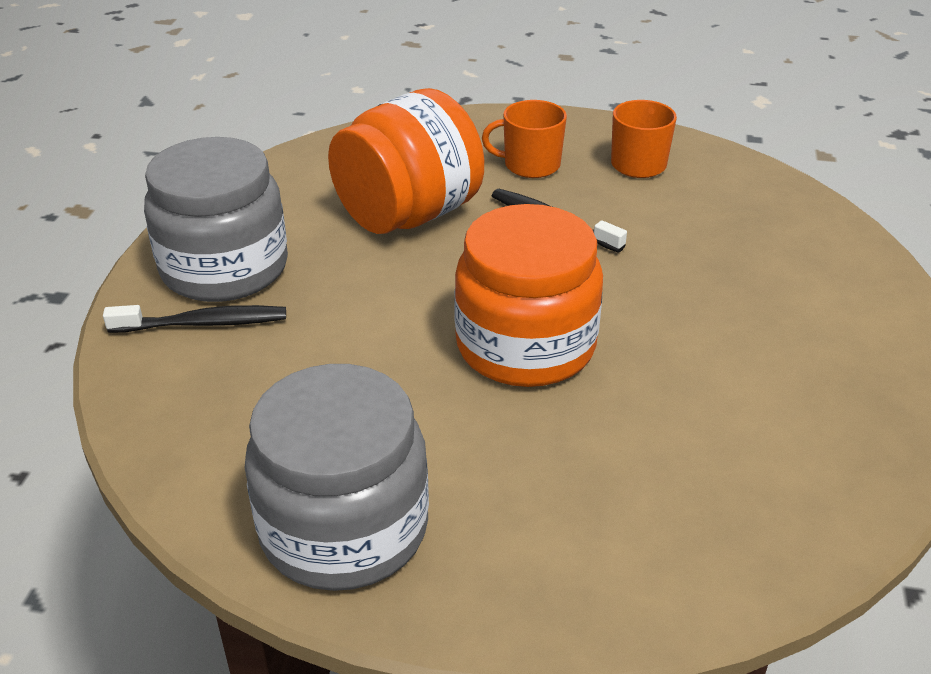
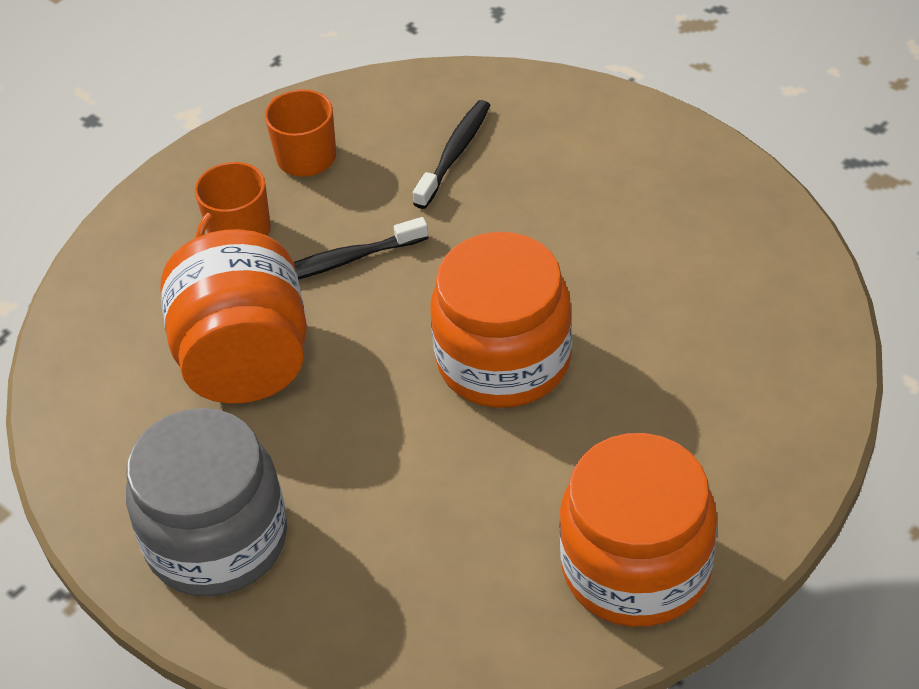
camera: 55 degrees left, 10 degrees up
(203, 323) = (297, 584): black toothbrush -> black toothbrush (454, 154)
(344, 528) = (636, 567): grey jar -> orange jar

